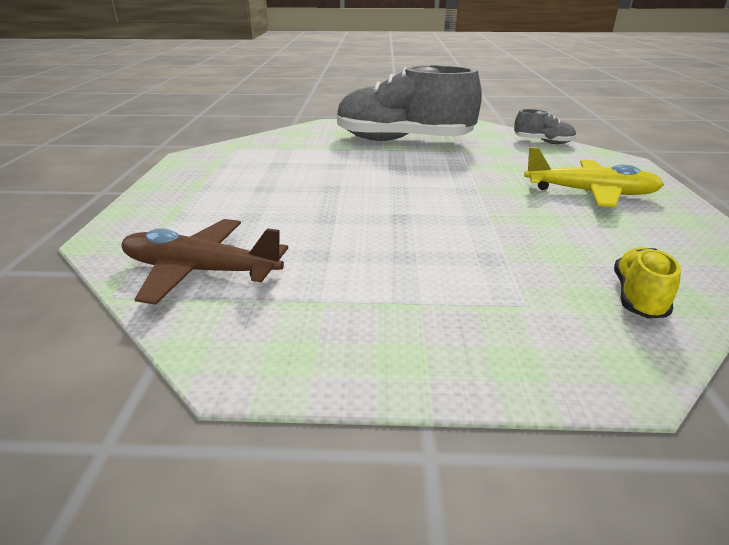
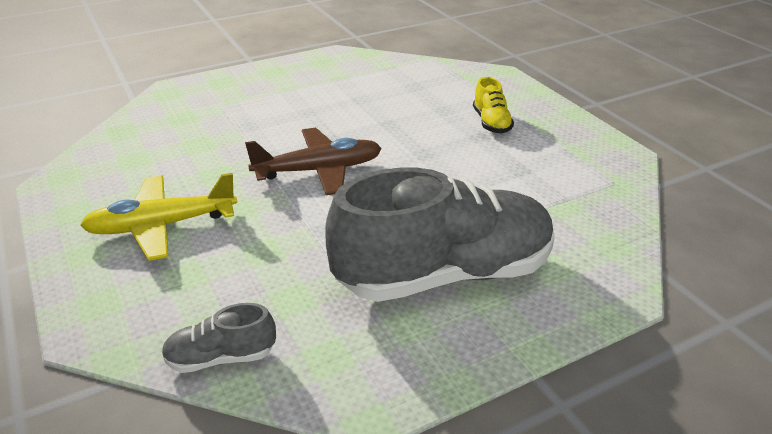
camera: 150 degrees right, 5 degrees up
(200, 271) = (412, 75): brown plane -> brown plane (319, 170)
(638, 297) = (152, 125): yellow shoe -> yellow shoe (491, 123)

